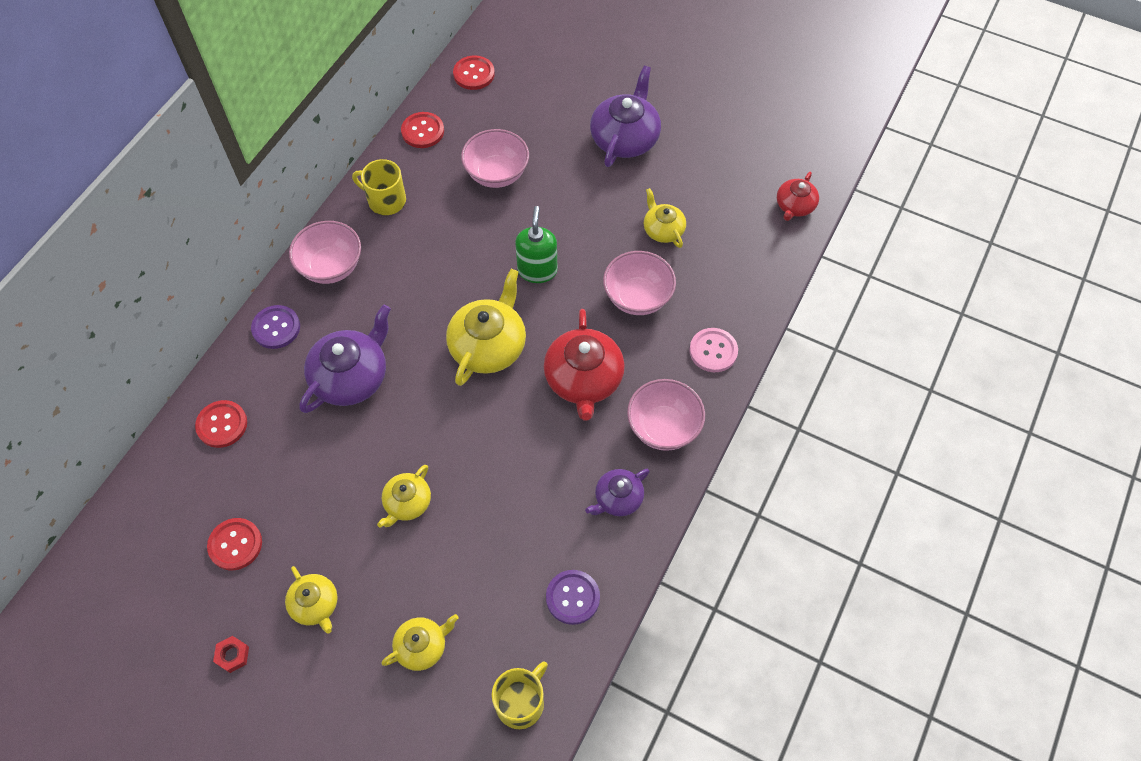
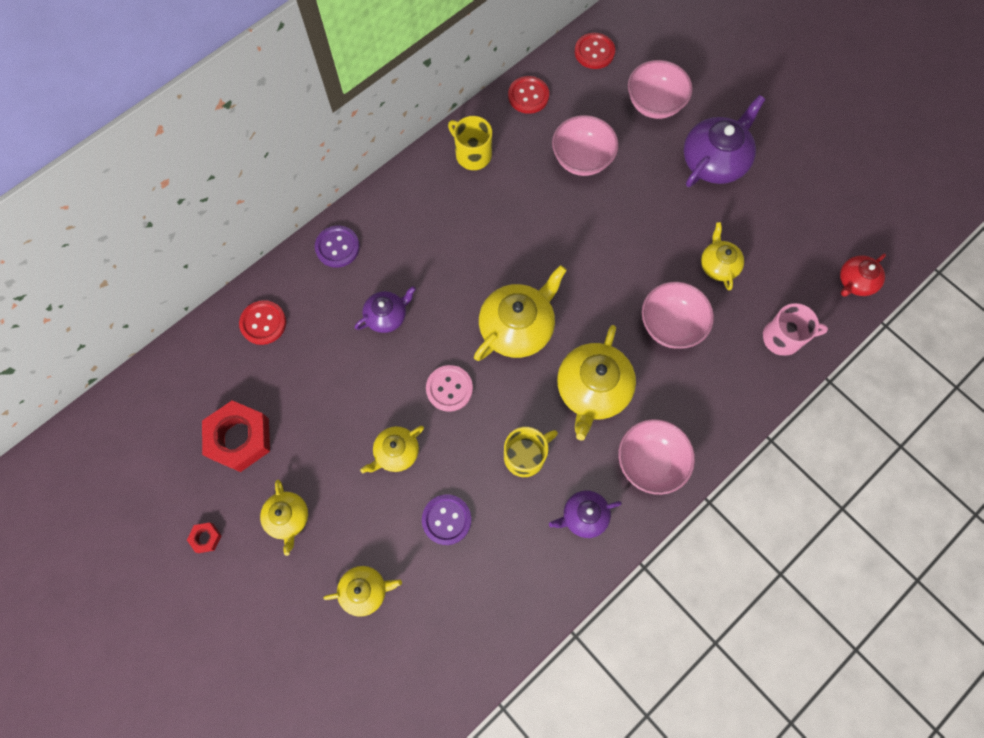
camera: 20 degrees right, 10 degrees up
(235, 544) = (239, 438): red button -> red nut
(331, 267) = (403, 204): pink bowl -> pink bowl (654, 104)
(351, 377) = (387, 316): purple teapot -> purple teapot, size x0.58
(521, 703) = (432, 675): yellow mug -> yellow mug (525, 456)
(537, 270) = (586, 268): green soap dispenser -> none
(572, 597) = (511, 595): purple button -> purple button (446, 520)
(583, 379) = (592, 389): red teapot -> yellow teapot
(713, 351) = (723, 403): pink button -> pink button (449, 388)
(747, 275) = (783, 338): none -> pink mug

